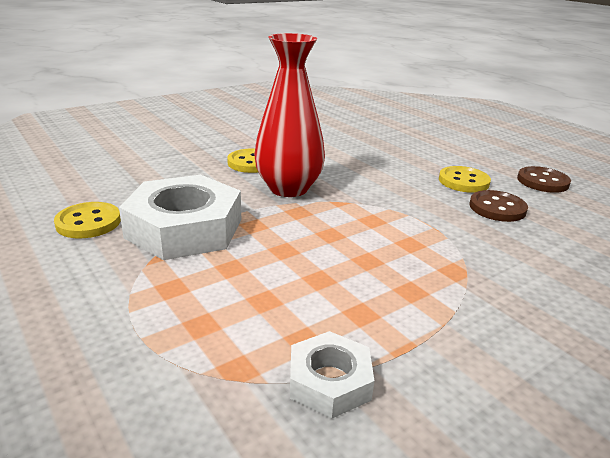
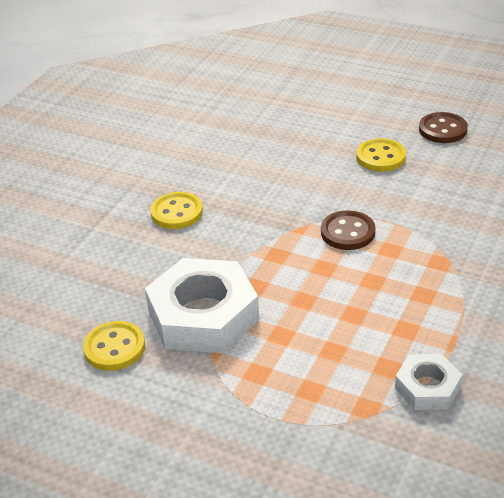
camera: 25 degrees left, 10 degrees up
(288, 188) = (243, 231): red vase -> none
(497, 208) = (427, 180): brown button -> brown button (347, 232)

